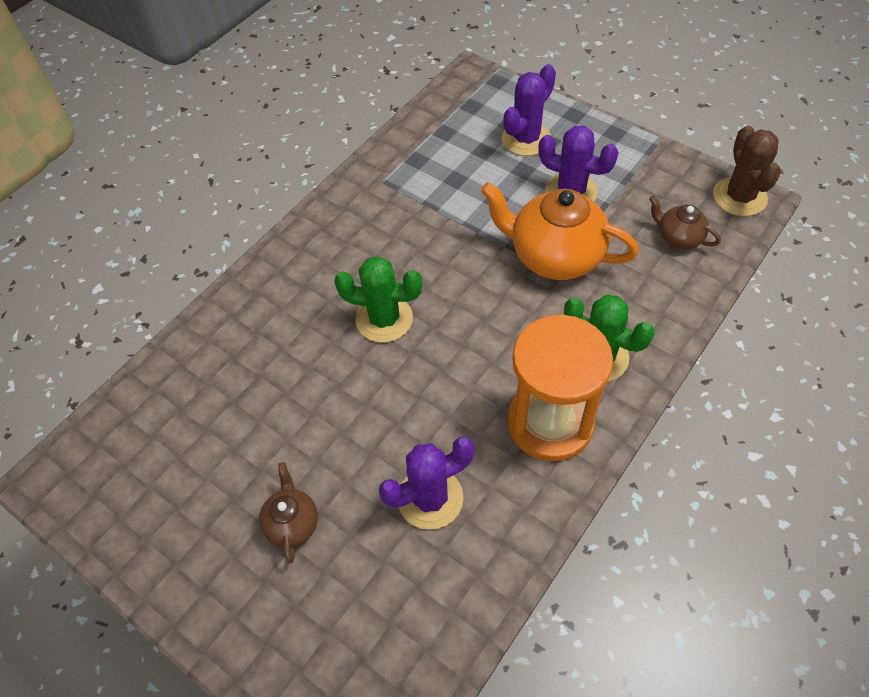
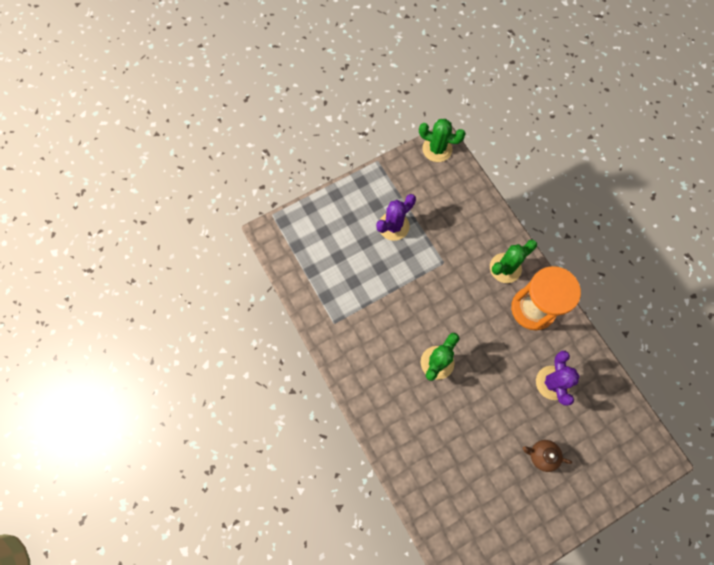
camera: 70 degrees left, 15 degrees up
(526, 139) = (341, 229): purple cactus -> none
(554, 256) = (434, 257): orange teapot -> none
(678, 237) = (449, 192): brown teapot -> none
(739, 197) = (437, 149): brown cactus -> green cactus

